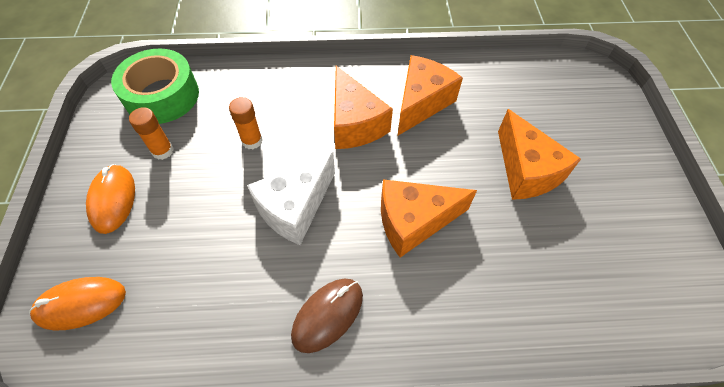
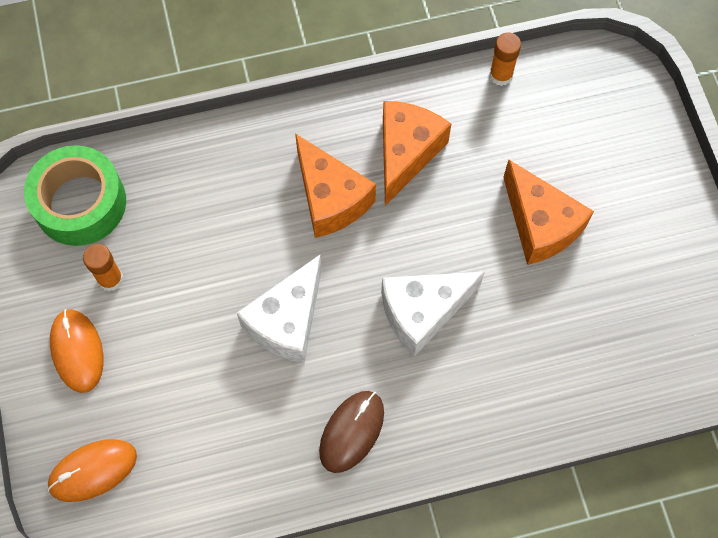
camera: 10 degrees left, 10 degrees up
(252, 141) = (213, 245): orange glue stick -> orange glue stick (501, 75)
(414, 221) = (422, 312): orange cheese -> white cheese

